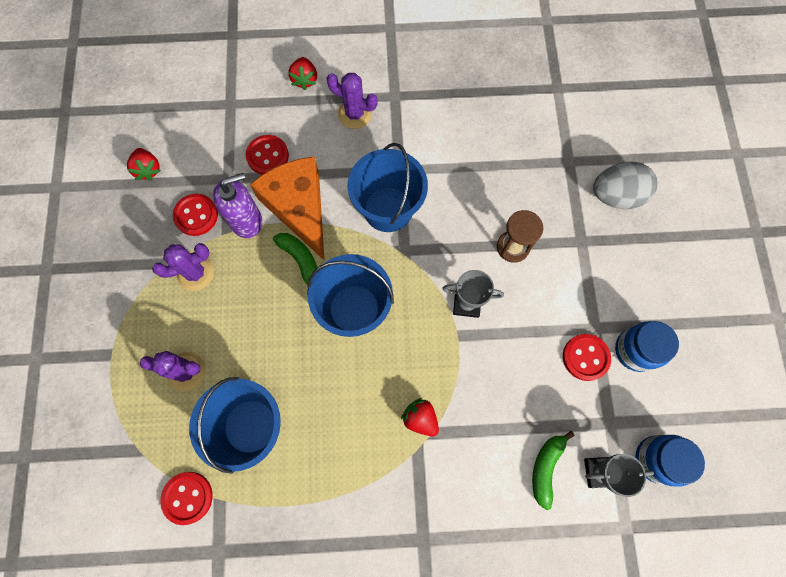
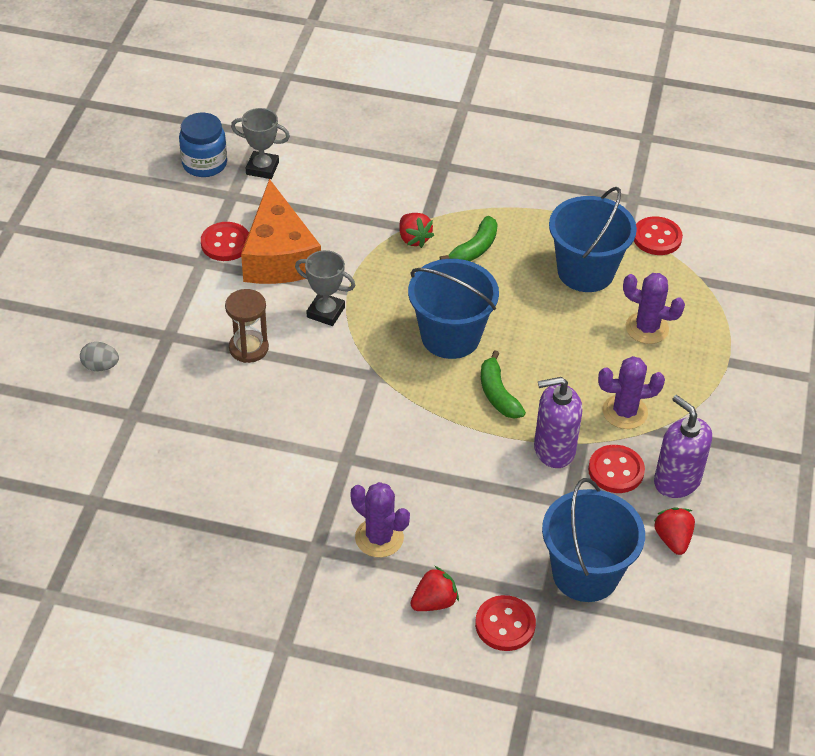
camera: 165 degrees left, 25 degrees down
(148, 219) = (676, 481): none -> purple soap dispenser
(267, 156) = (510, 515): red button -> red button (505, 625)
(299, 208) = (485, 447): orange cheese -> orange cheese (279, 255)
(304, 79) = (434, 602): red strawberry -> red strawberry turned 45 degrees clockwise
(388, 209) = (377, 419): blue bucket -> blue bucket (585, 574)
(546, 467) = (310, 181): green banana -> green banana (475, 249)
(616, 196) = (100, 366): grey egg -> grey egg, size x0.53
(635, 350) = (172, 237): blue jar -> none

